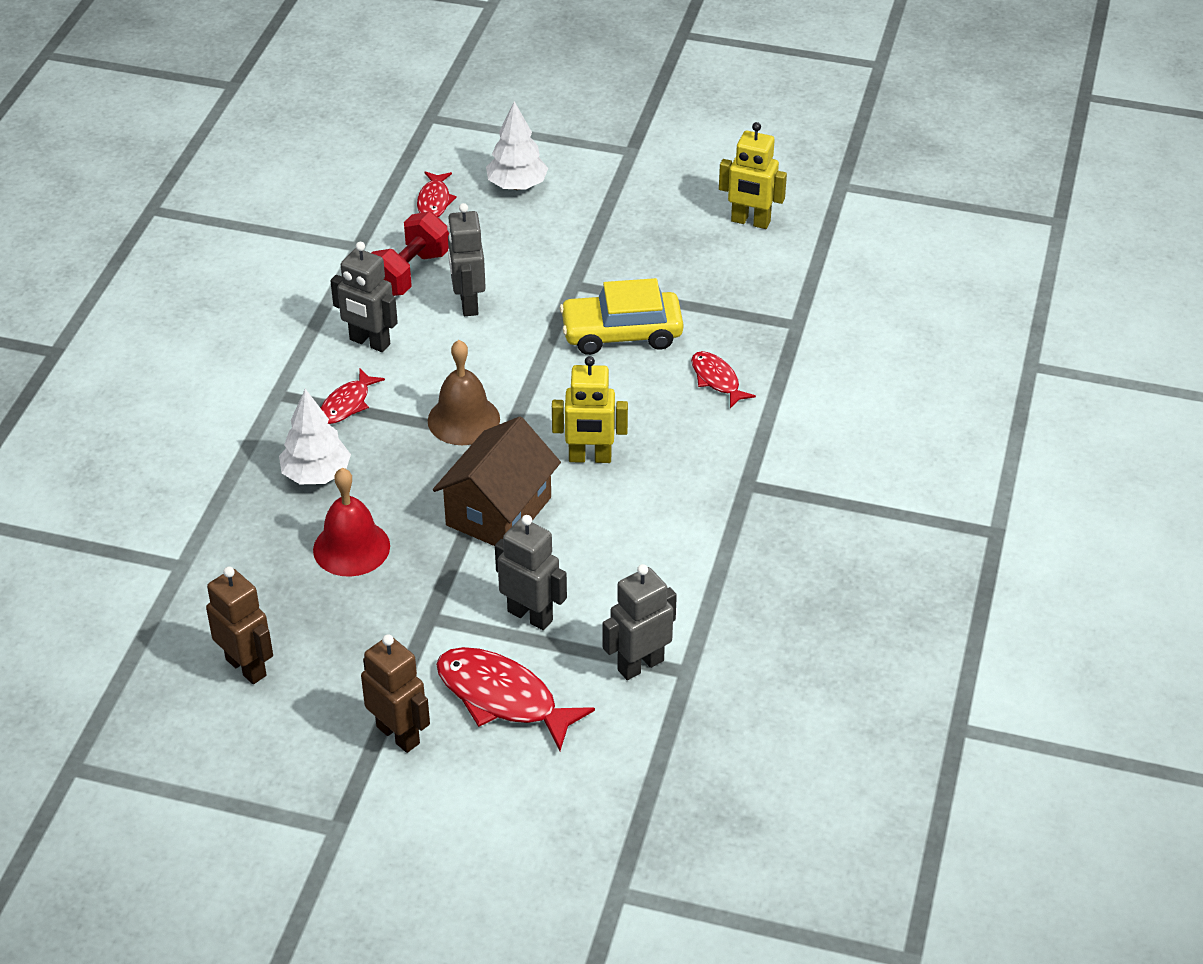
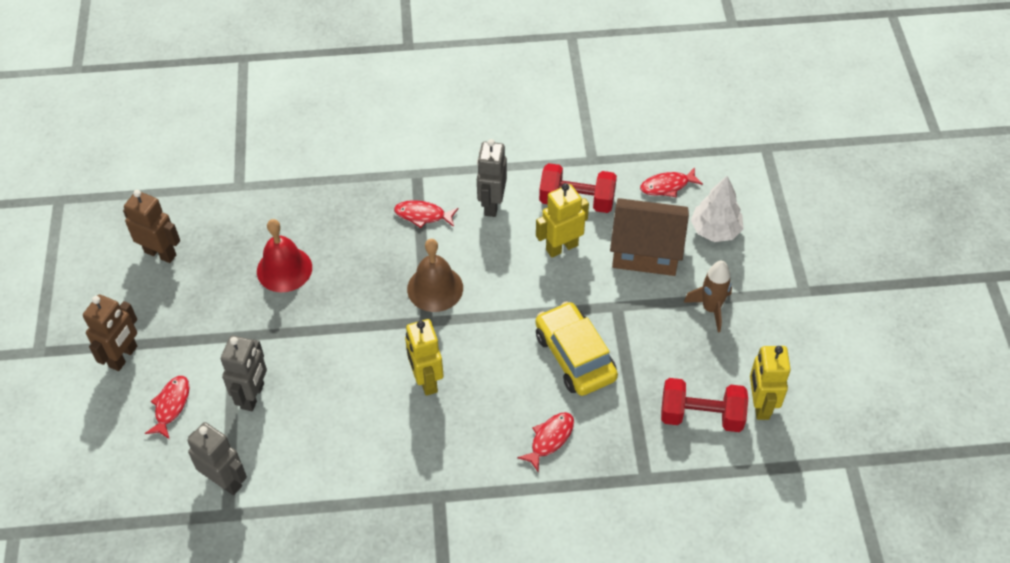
camera: 70 degrees right, 10 degrees up
(246, 667) = (160, 253): brown robot -> brown robot turned 90 degrees counterclockwise
(316, 475) = (346, 224): white tree -> none
(468, 303) = (561, 247): grey robot -> yellow robot
(498, 511) = (349, 342): brown house -> brown house (646, 251)
(503, 698) = (171, 405): red fish -> red fish, size x0.57
(616, 219) = (711, 309): none -> brown rocket
(743, 265) = (701, 416): none -> red dumbbell

